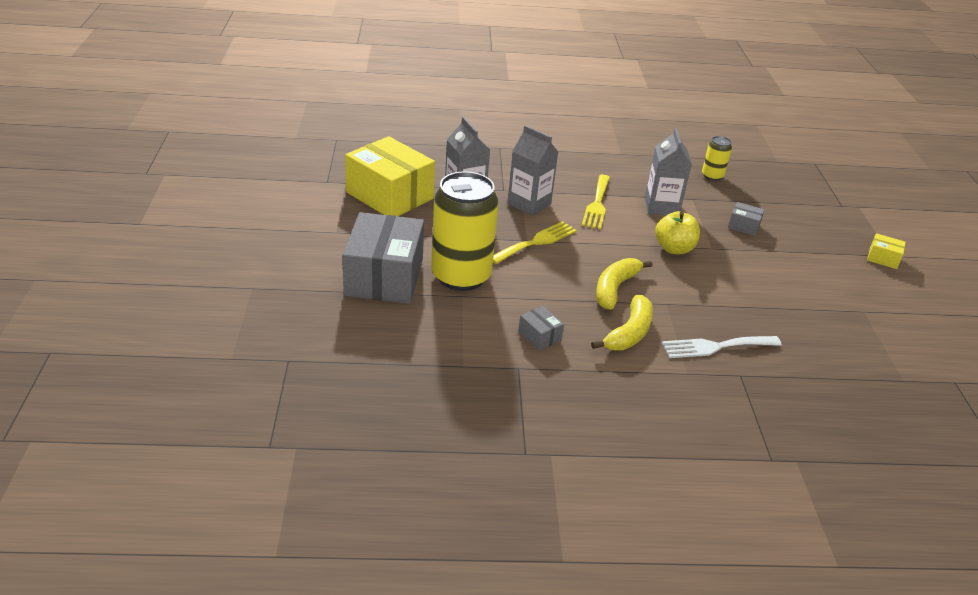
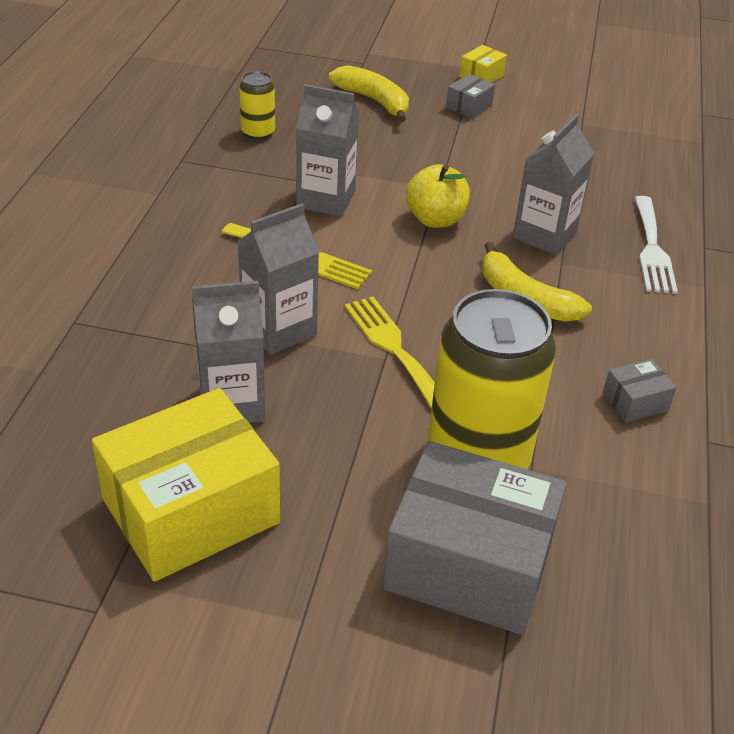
camera: 75 degrees left, 5 degrees up
(629, 333) = (626, 313): yellow banana -> yellow banana (374, 101)
(693, 295) = (544, 235): none -> grey carton
(743, 226) = (393, 147): grey box -> grey box (469, 106)

